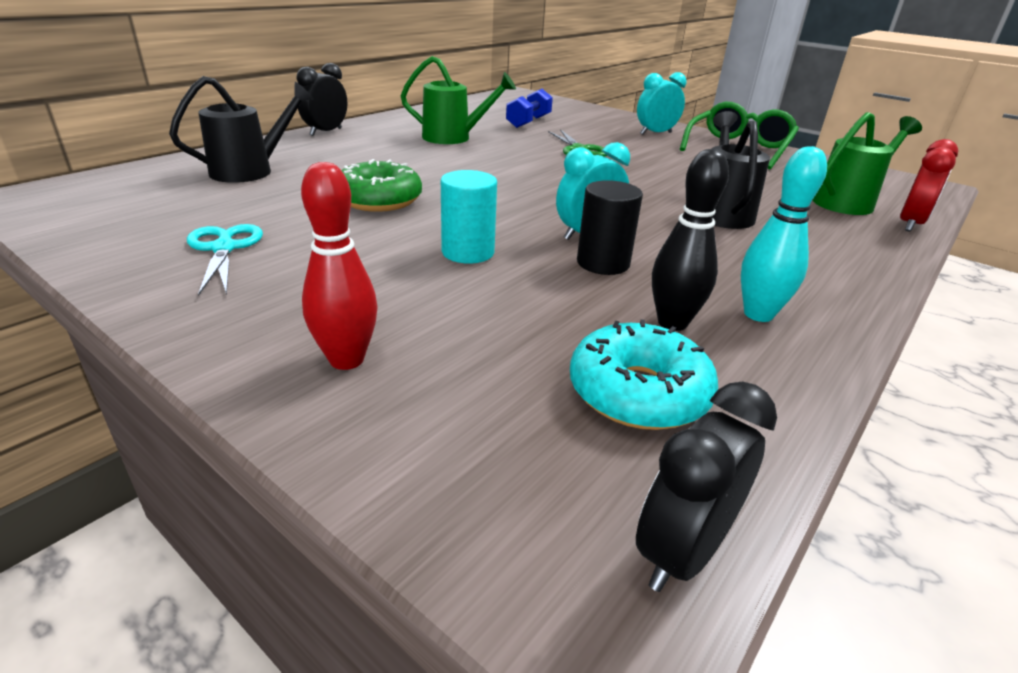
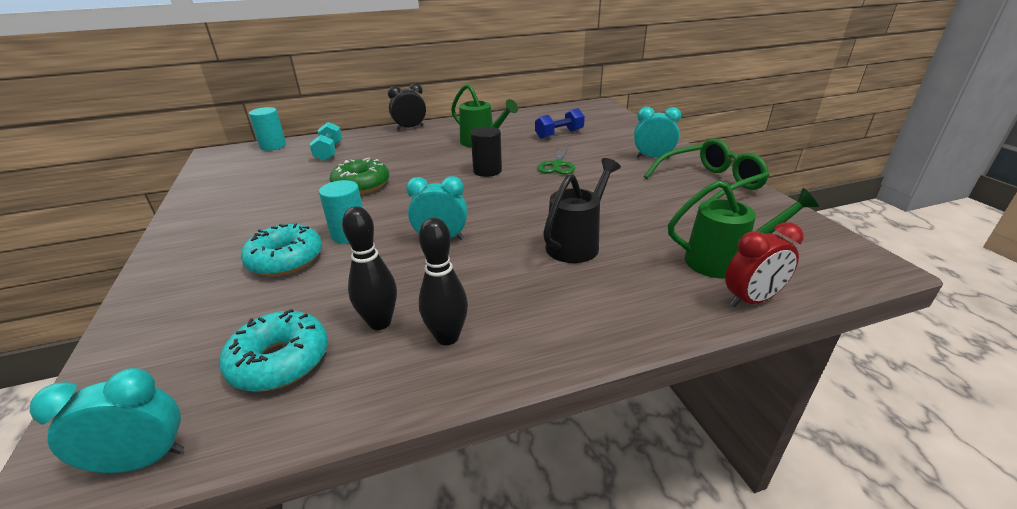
camera: 35 degrees right, 0 degrees up
(129, 174) = (273, 146): none -> turquoise cylinder
(224, 248) = (244, 202): turquoise scissors -> none
(251, 171) = (329, 152): black watering can -> turquoise dumbbell
(346, 359) = (193, 285): red bowling pin -> none
(433, 296) = (286, 259): none -> turquoise donut
(603, 263) = (414, 264): black cylinder -> black cylinder (487, 171)
(681, 552) = (143, 460): black clock -> turquoise clock
(758, 314) = (447, 337): turquoise bowling pin -> black bowling pin

